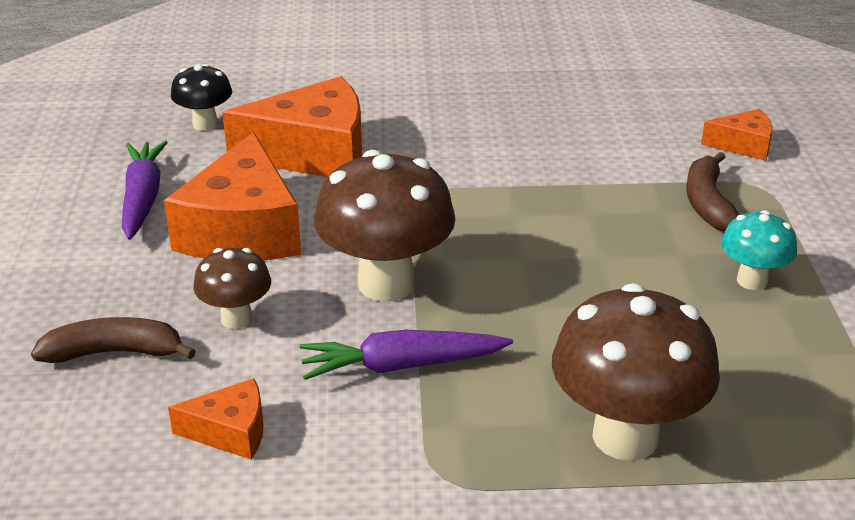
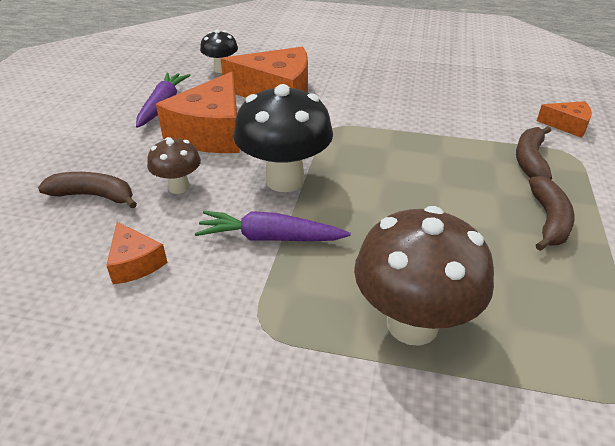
camera: 15 degrees right, 5 degrees up
(230, 432) = (135, 263): orange cheese -> orange cheese turned 45 degrees clockwise
(386, 284) = (285, 180): brown mushroom -> black mushroom
(752, 281) = (549, 220): turquoise mushroom -> brown banana

